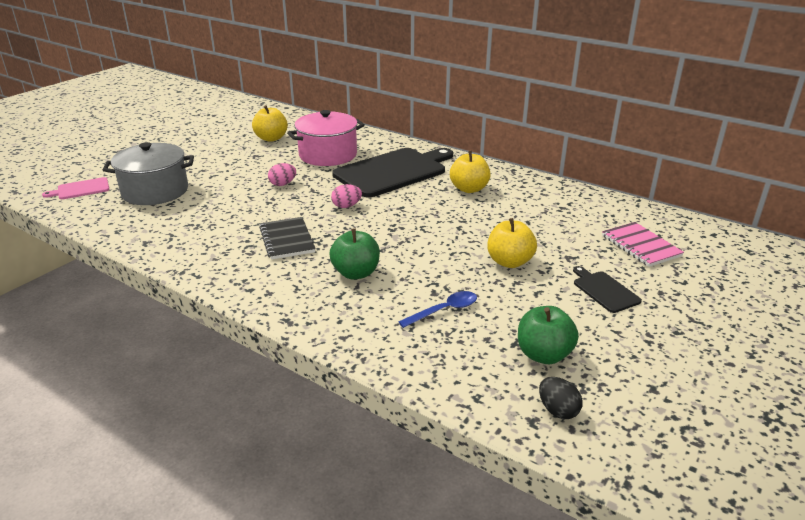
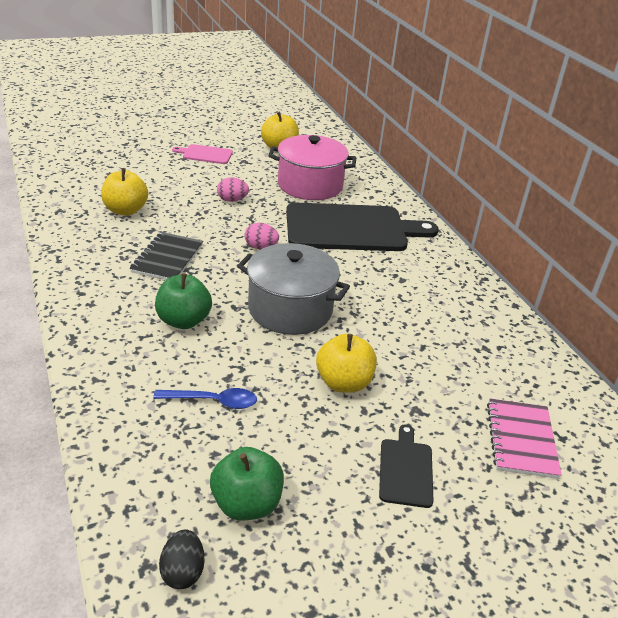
camera: 30 degrees right, 5 degrees up
(81, 189) = (72, 140): pink cutting board -> pink cutting board (205, 154)
(155, 191) = (122, 165): grey pot -> grey pot (290, 309)
(469, 189) = (406, 280): yellow apple -> yellow apple (125, 210)

